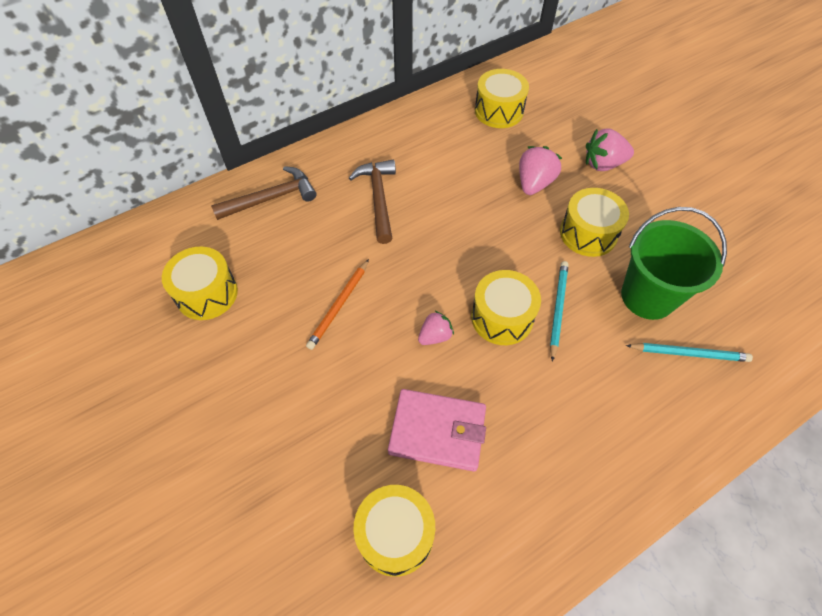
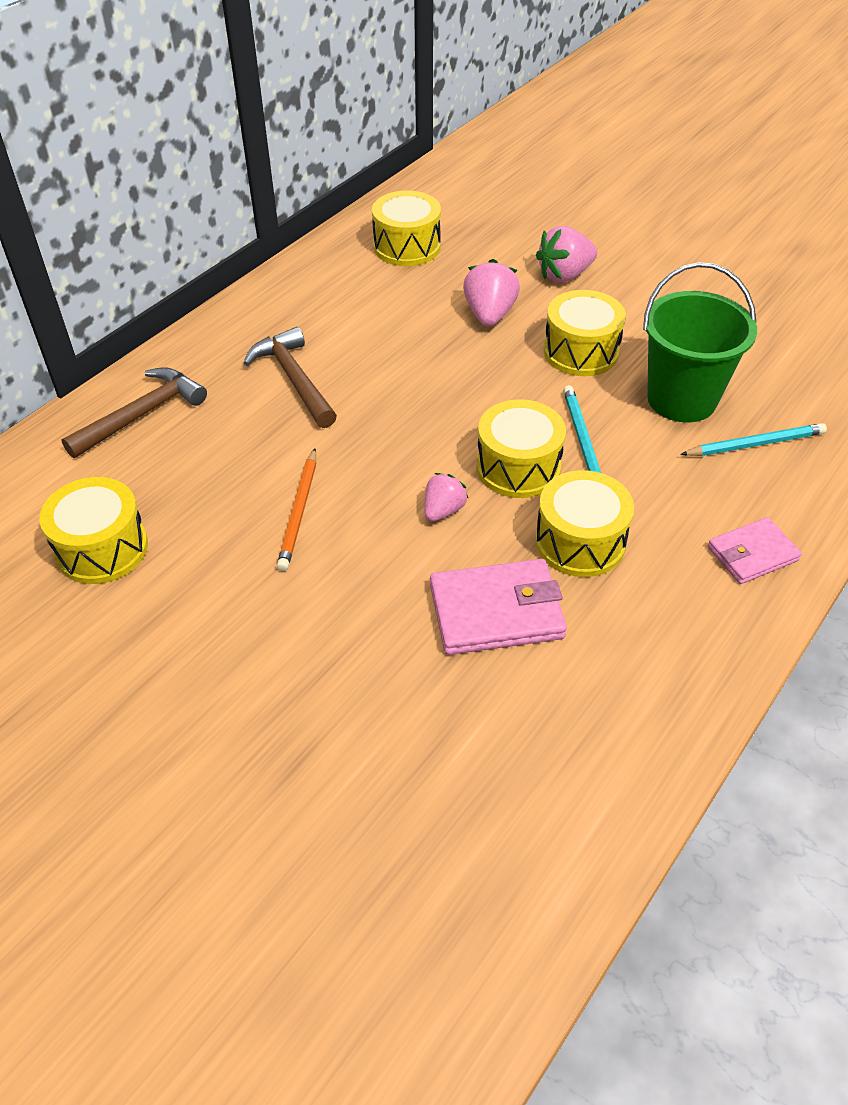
camera: 20 degrees left, 10 degrees down
(395, 534) = (497, 738): yellow drum -> yellow drum (580, 542)
(646, 449) = (752, 554): none -> pink wallet

